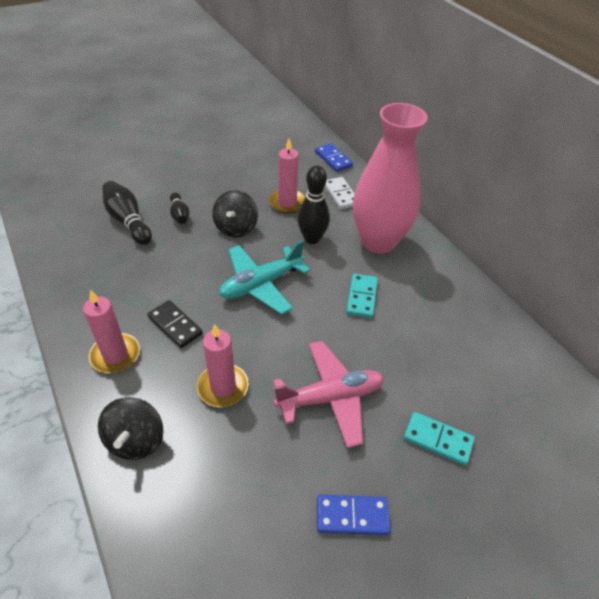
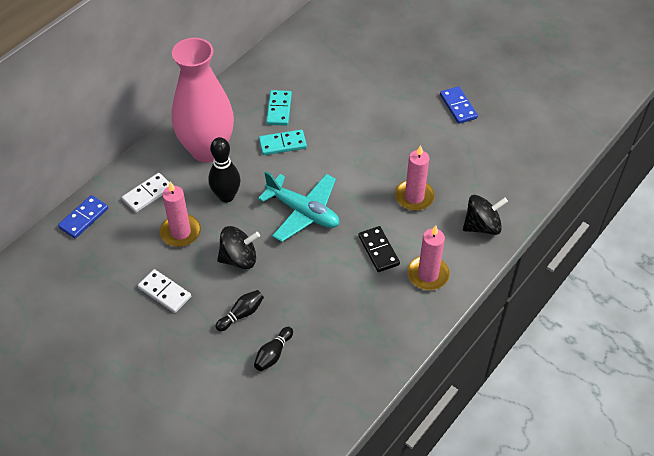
camera: 110 degrees left, 5 degrees up
(128, 221) = (273, 354): black bowling pin -> black bowling pin, size x0.61
(175, 325) = (378, 250): black domino -> black domino turned 45 degrees counterclockwise
(232, 182) = (165, 292): none -> white domino
(330, 398) = (387, 137): pink plane -> none
(438, 440) = (385, 80): turquoise domino -> turquoise domino (279, 109)

